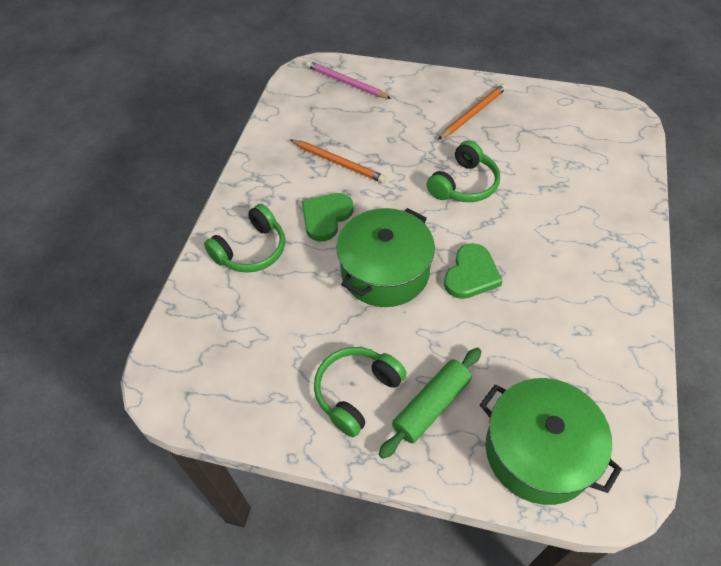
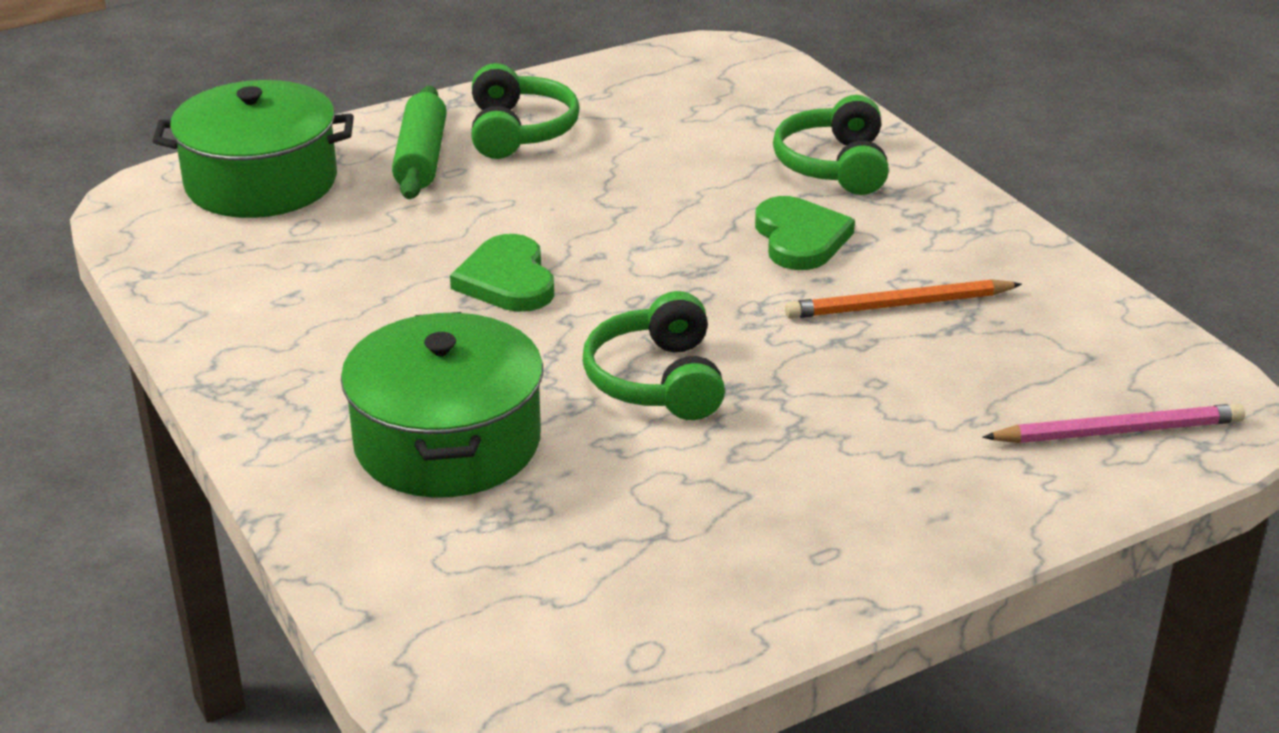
camera: 135 degrees right, 20 degrees down
(385, 271) = (631, 228): green pot -> green pot (447, 442)
(473, 113) = (800, 510): orange pencil -> none

